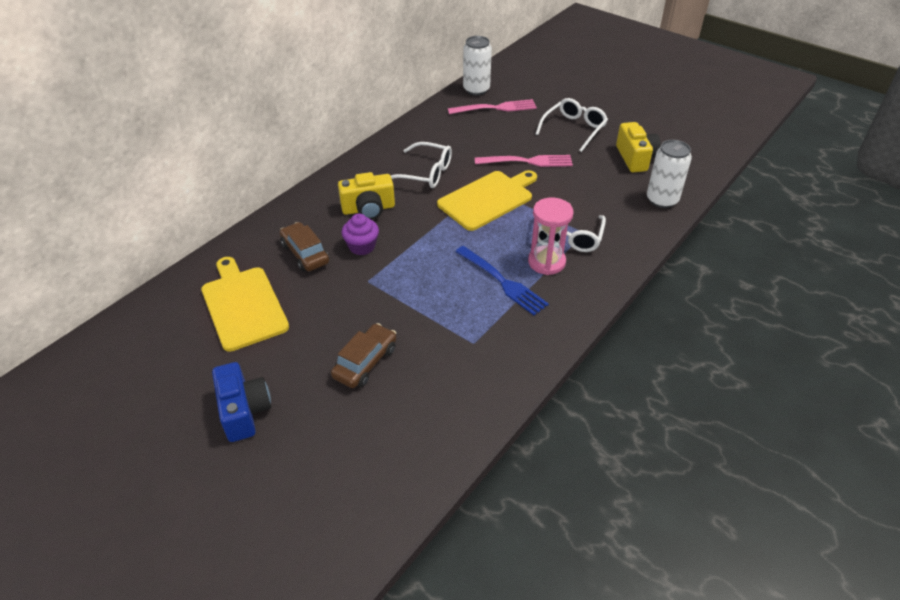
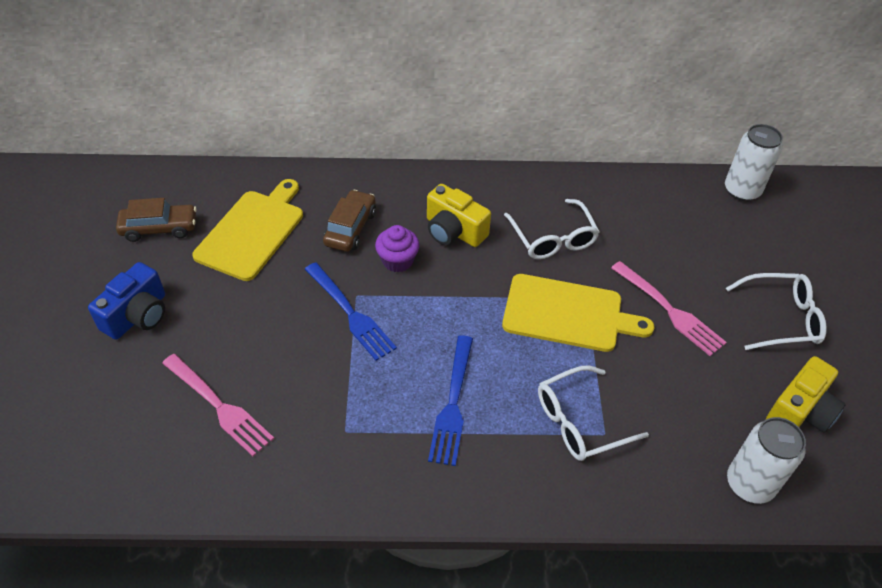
camera: 50 degrees right, 5 degrees up
(365, 362) = (253, 361): brown car -> brown car (159, 228)
(380, 291) = (350, 313): none -> blue fork
(496, 108) = (730, 226): pink fork -> pink fork (219, 406)
(546, 262) = (520, 426): pink hourglass -> none

